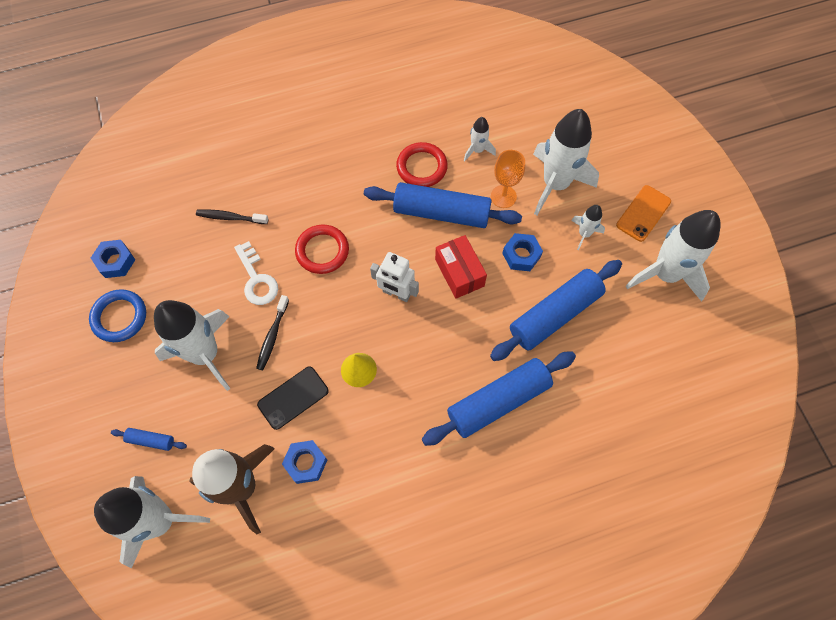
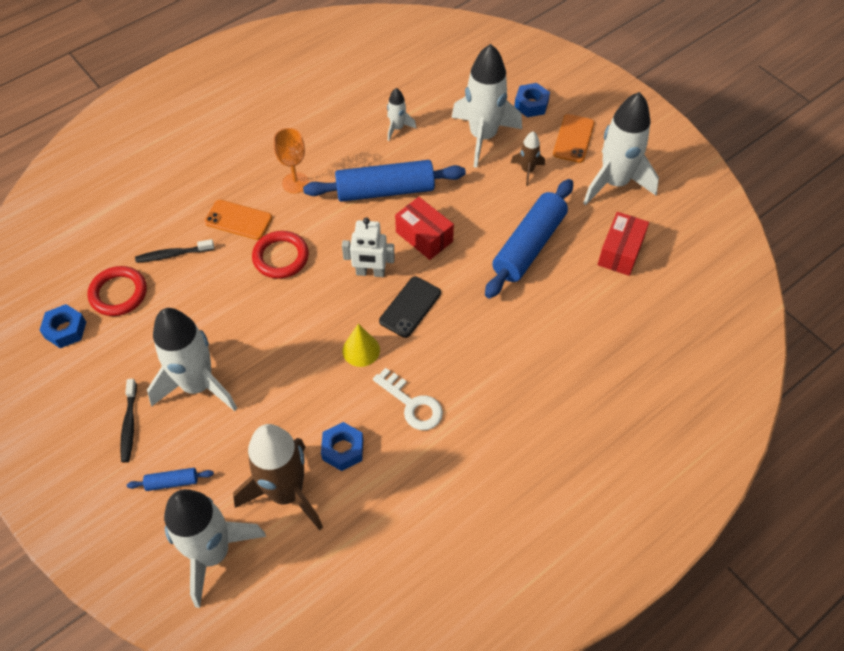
camera: 20 degrees left, 10 degrees down
(119, 317) = (91, 379): blue ring -> none
(257, 279) = (224, 301): white key -> white key (412, 404)
(272, 336) = (261, 347): black toothbrush -> black toothbrush (129, 425)
(293, 397) = (305, 395): black phone -> black phone (410, 307)
(299, 201) = (238, 220): none -> orange phone
(421, 167) = (349, 157): red ring -> red ring (118, 293)
(498, 401) = (508, 335): blue rolling pin -> none
(503, 196) = (438, 160): orange goblet -> orange goblet (295, 183)
(521, 255) = (476, 205): blue nut -> blue nut (531, 104)
(584, 234) = (527, 170): white rocket -> brown rocket
(641, 351) = (620, 252): none -> red box

